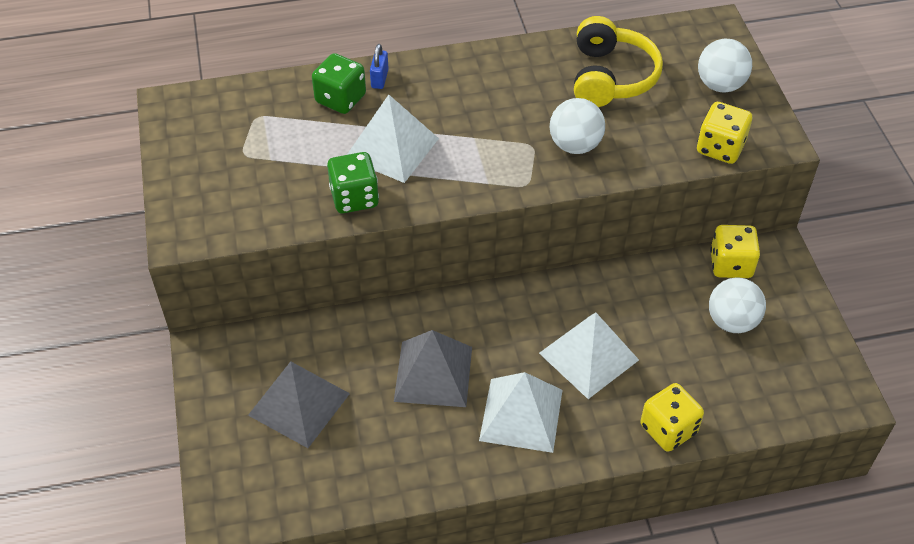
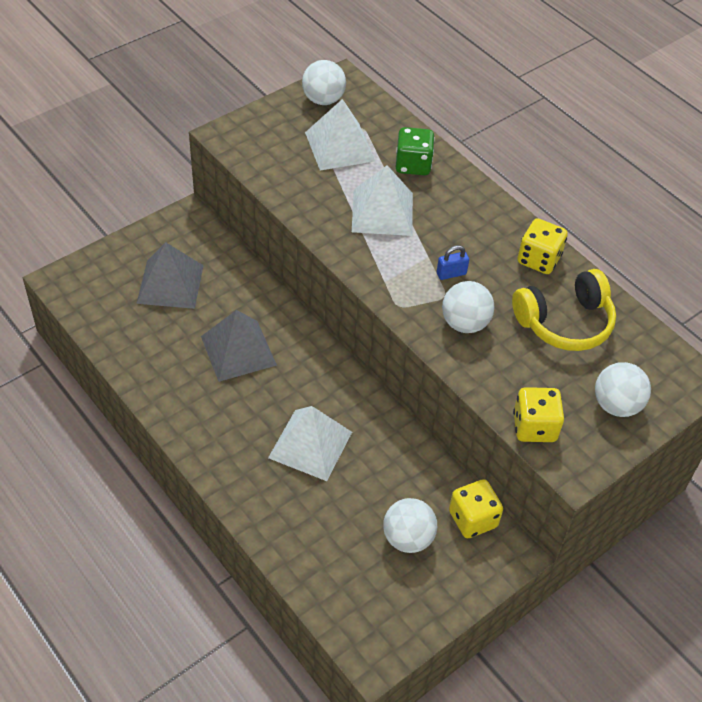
camera: 60 degrees right, 0 degrees up
(190, 131) = (323, 100): none -> white ball
(354, 198) = (317, 209): green dice -> none
(379, 79) = (451, 178): blue padlock -> blue padlock (451, 274)
(521, 415) = (229, 418): white pyramid -> white pyramid (339, 146)
(668, 429) = (267, 523): yellow dice -> yellow dice (538, 259)

